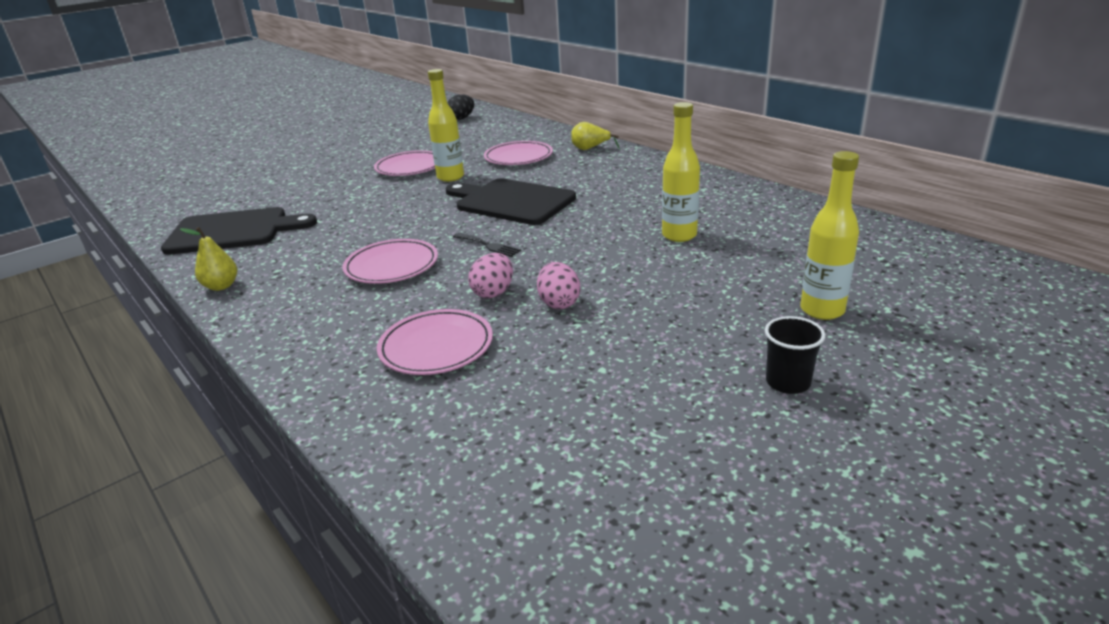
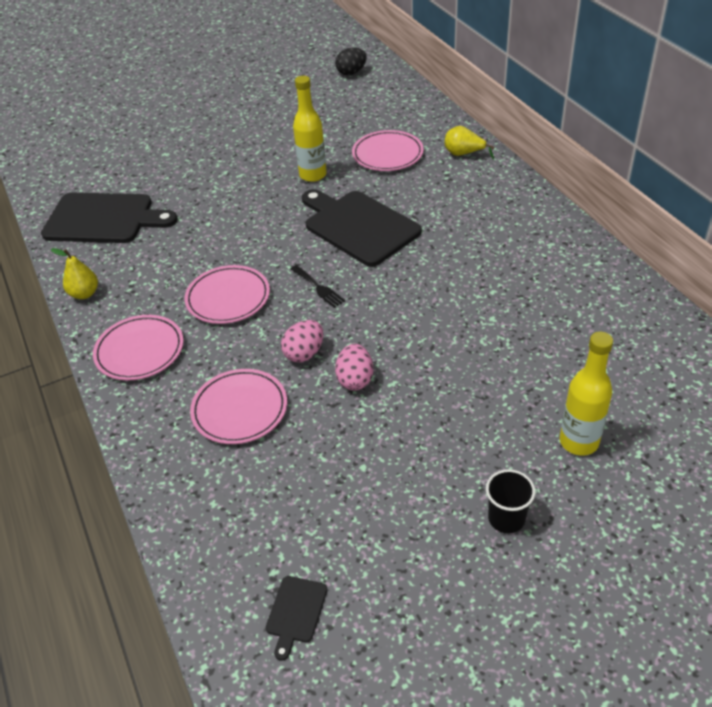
camera: 15 degrees right, 15 degrees up
(410, 167) = (279, 151): pink plate -> pink plate (140, 351)
(583, 519) = (295, 612): none -> black cutting board
(679, 235) = (496, 311): yellow bottle -> none

